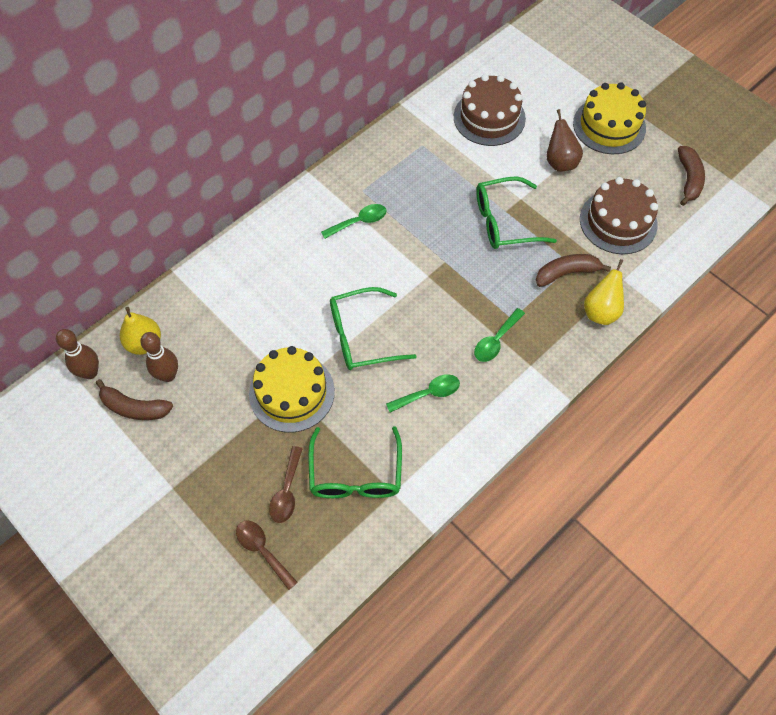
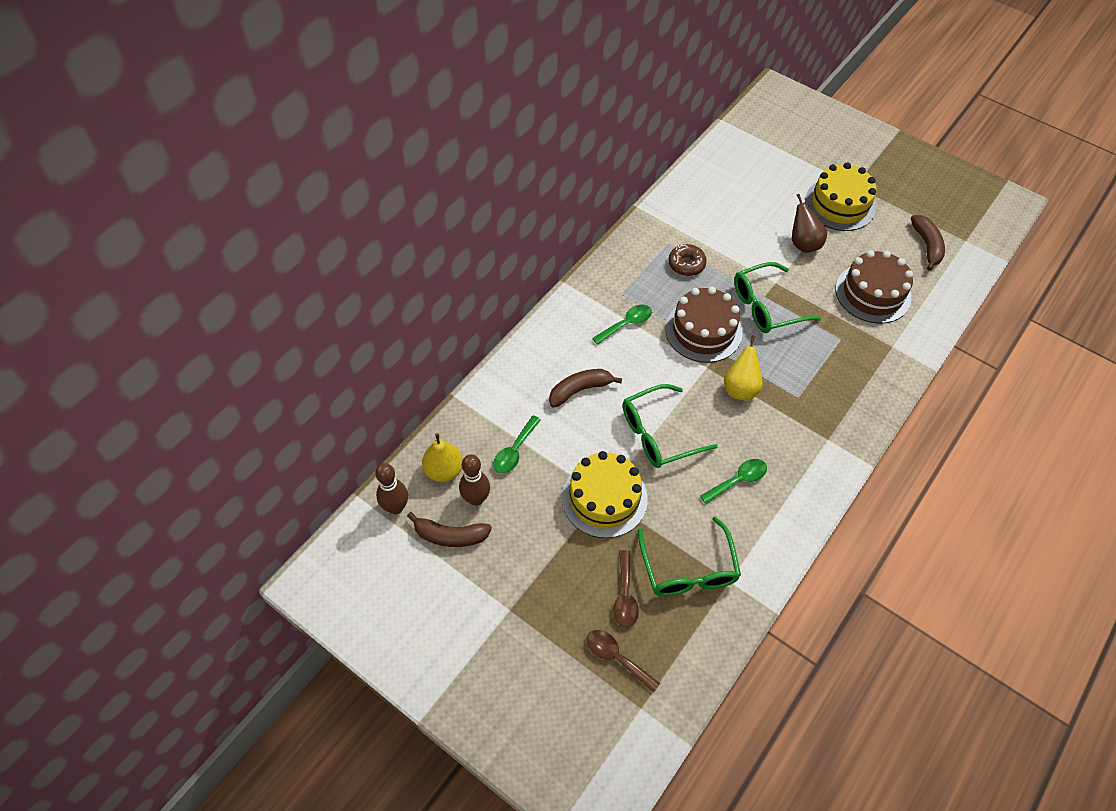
camera: 10 degrees left, 5 degrees down
(435, 168) = (686, 264): none -> brown donut
(489, 117) = (725, 210): brown cake -> brown cake (703, 330)
(496, 340) = (789, 420): green spoon -> green spoon (515, 450)
(566, 273) = (838, 347): brown banana -> brown banana (580, 390)
(600, 311) = (879, 379): yellow pear -> yellow pear (740, 388)

